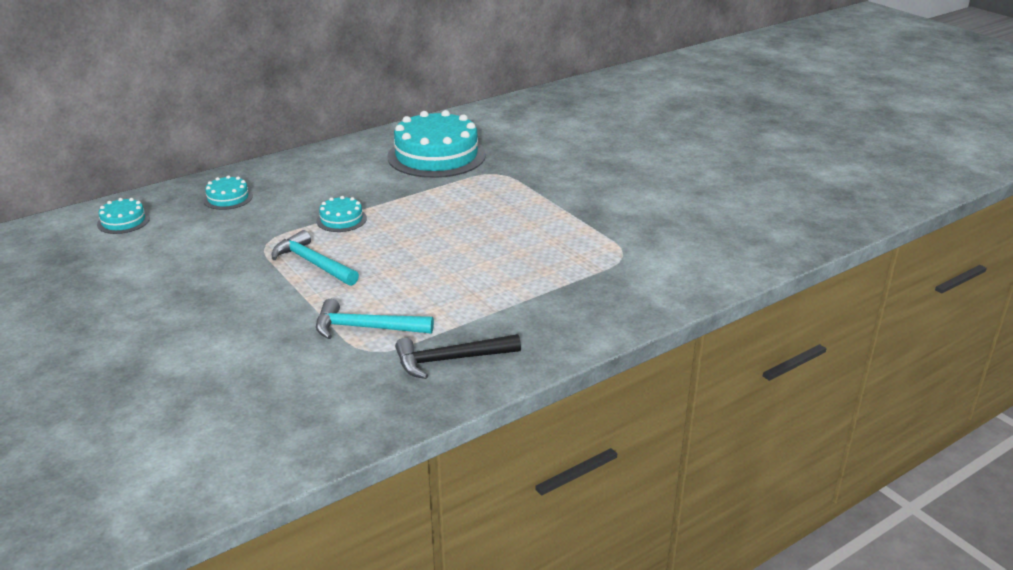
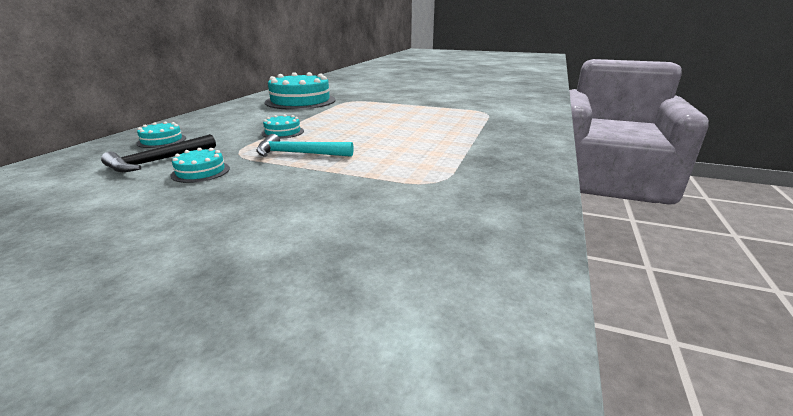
camera: 35 degrees left, 5 degrees down
(123, 221) = (57, 172): turquoise cake -> turquoise cake (200, 171)
(366, 328) = (407, 172): turquoise hammer -> none
(450, 360) = (498, 170): black hammer -> black hammer (158, 161)

